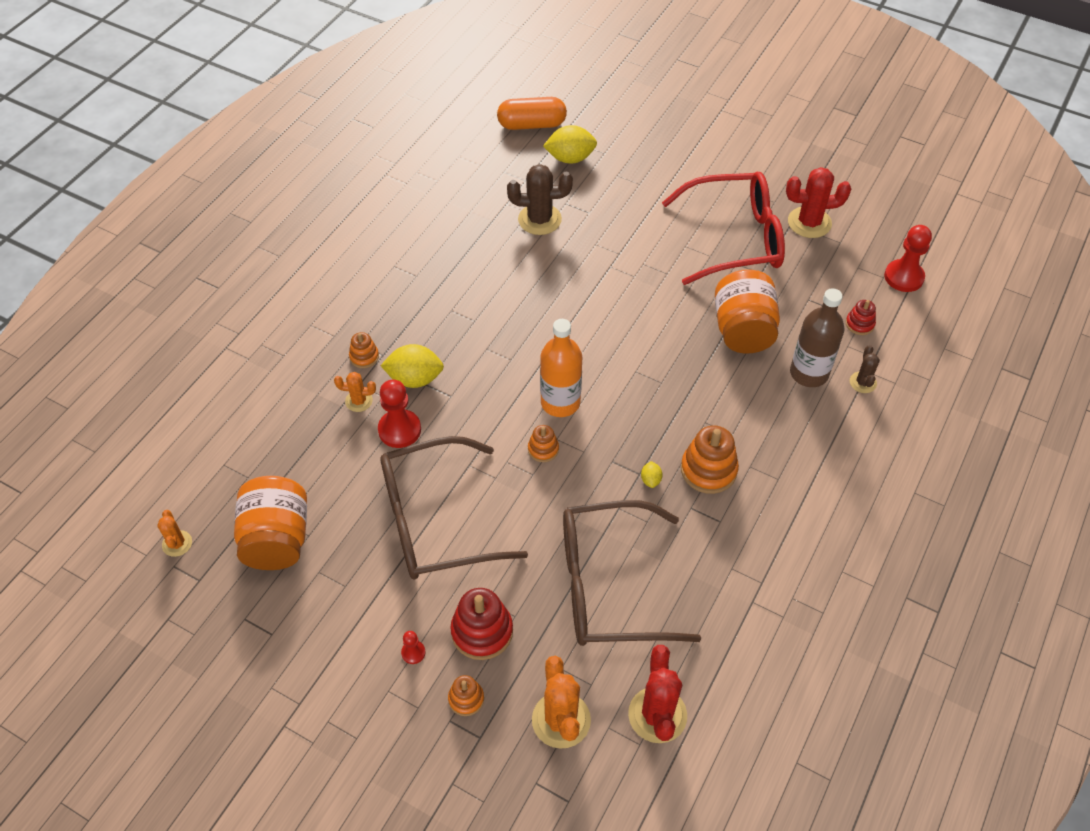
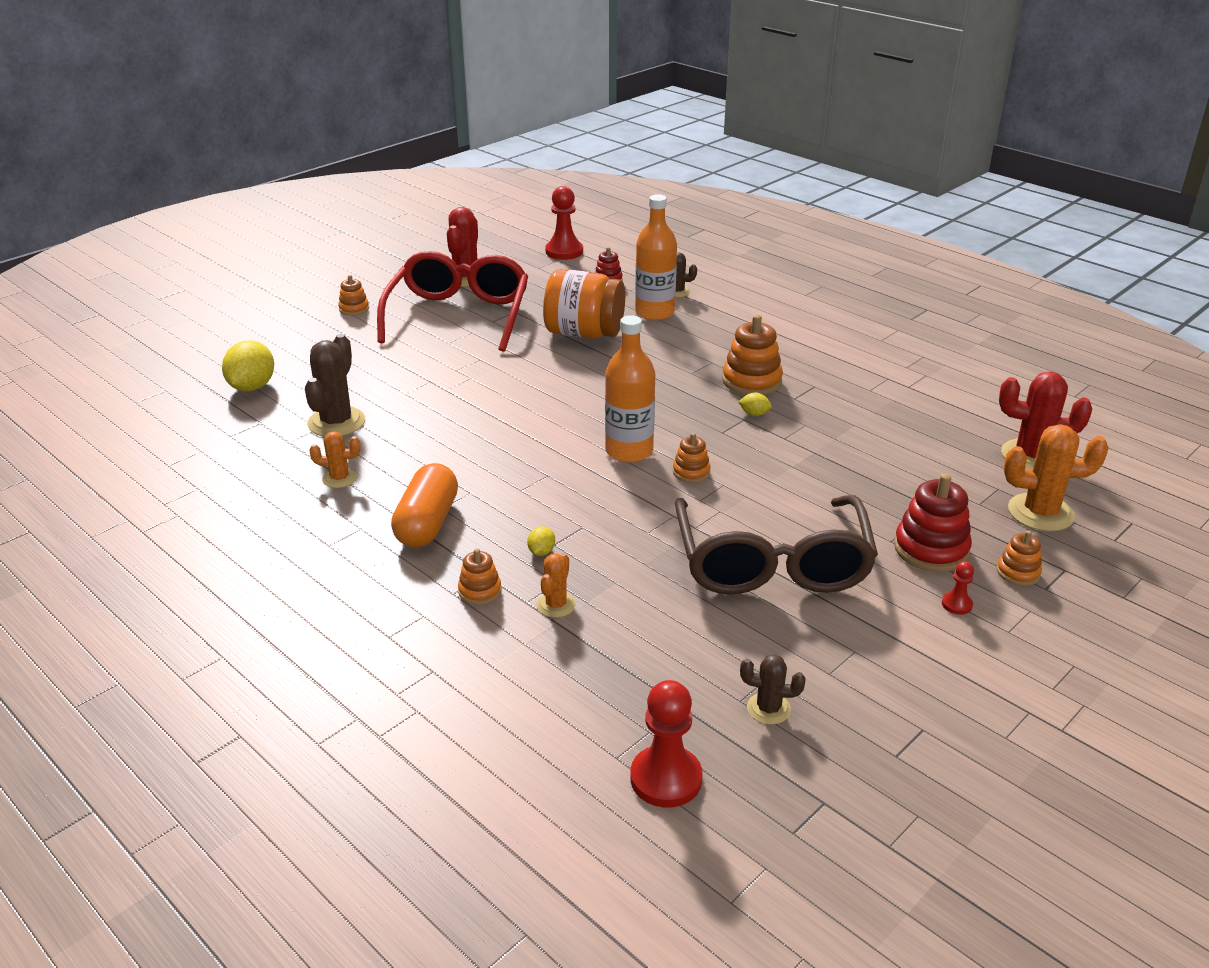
camera: 75 degrees left, 20 degrees down
(177, 543) = (752, 825): orange cactus -> orange cactus (339, 478)
(277, 539) = (768, 709): orange jar -> brown cactus
(399, 430) = (620, 575): red pawn -> red pawn (666, 779)
(415, 379) = (541, 552): yellow lemon -> yellow lemon, size x0.46
(532, 124) = (166, 403): orange capsule -> orange capsule (427, 523)
(610, 585) = (881, 458): brown glasses -> none
(714, 171) = (354, 309): none -> orange stacking toy
(809, 373) = (654, 312): brown bottle -> orange bottle

